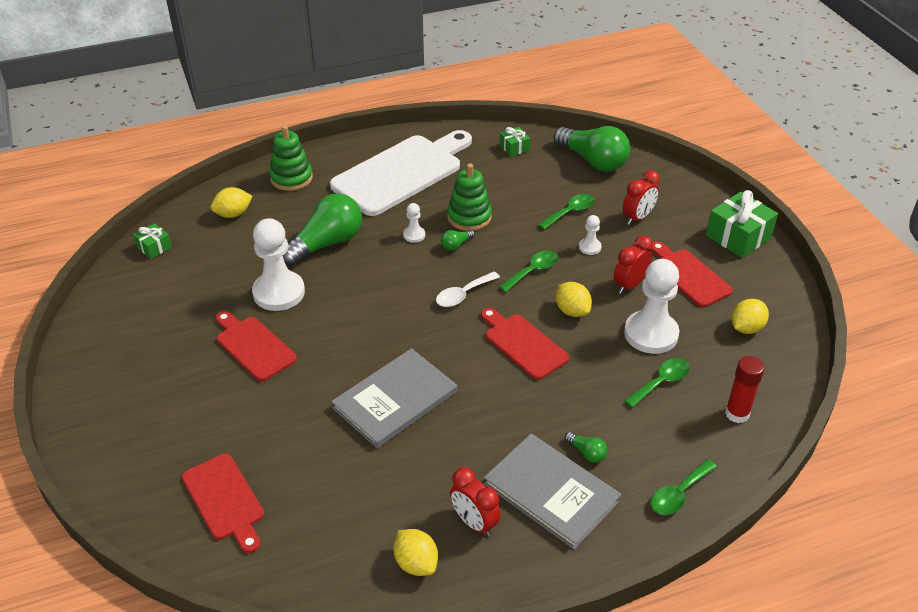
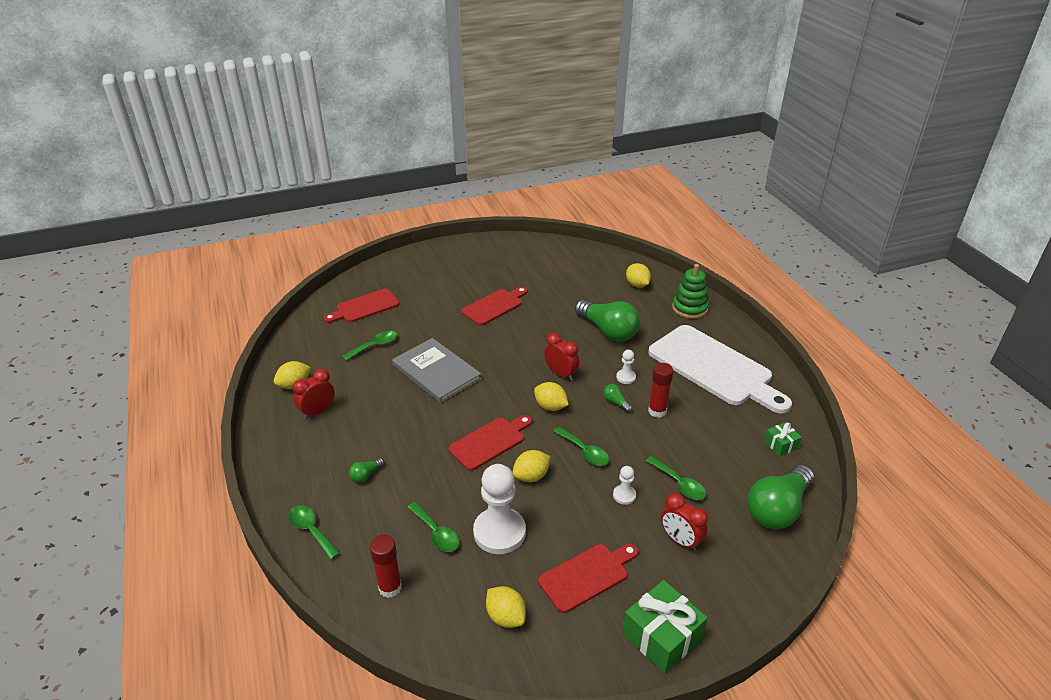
camera: 90 degrees right, 5 degrees down
(154, 247) = (594, 256): green gift -> none
(279, 292) = (549, 312): white pawn -> none
(330, 474) = (375, 346): none -> green spoon
(463, 295) = (550, 406): white spoon -> yellow lemon
(469, 217) = (657, 411): green stacking toy -> red glue stick
(551, 492) = (333, 452): grey book -> none
(630, 285) = (569, 522): red clock -> red clock (561, 374)

